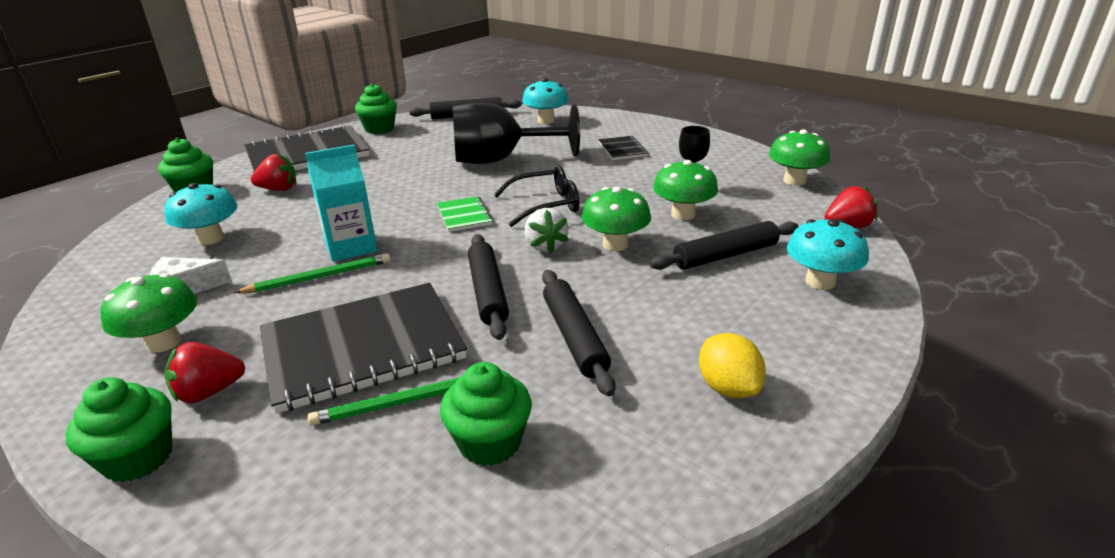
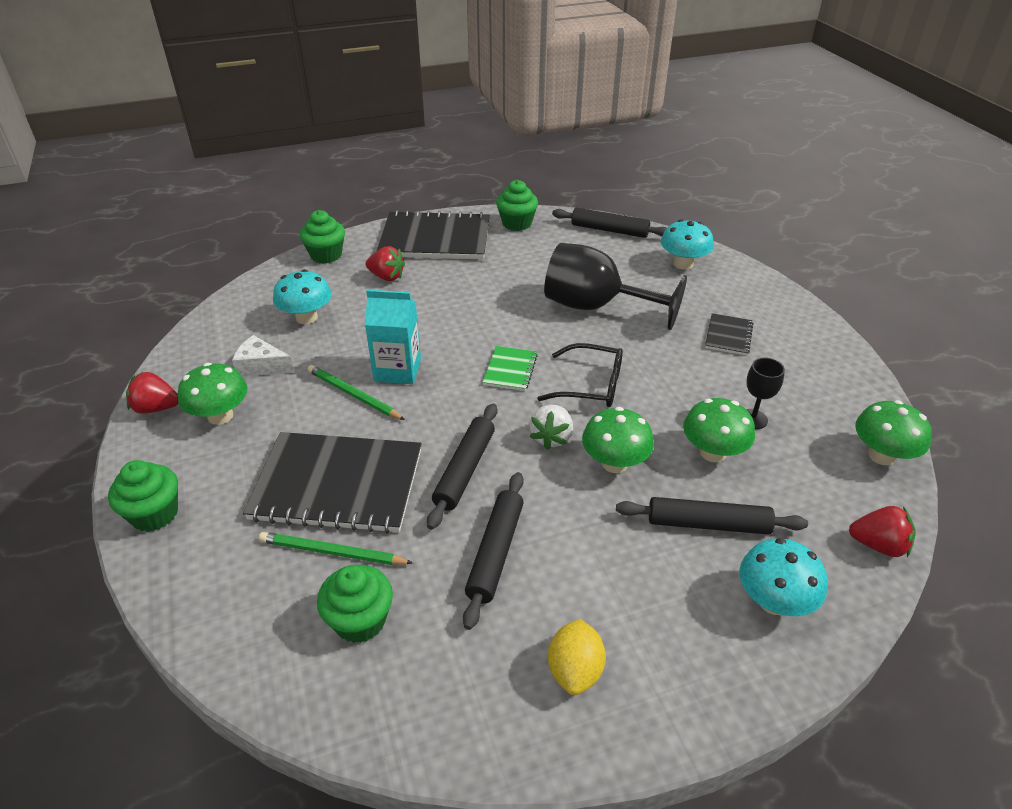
camera: 30 degrees right, 10 degrees up
(209, 392) = (221, 477): red strawberry -> red strawberry (156, 408)
(319, 277) = (354, 395): green pencil -> green pencil turned 150 degrees counterclockwise

